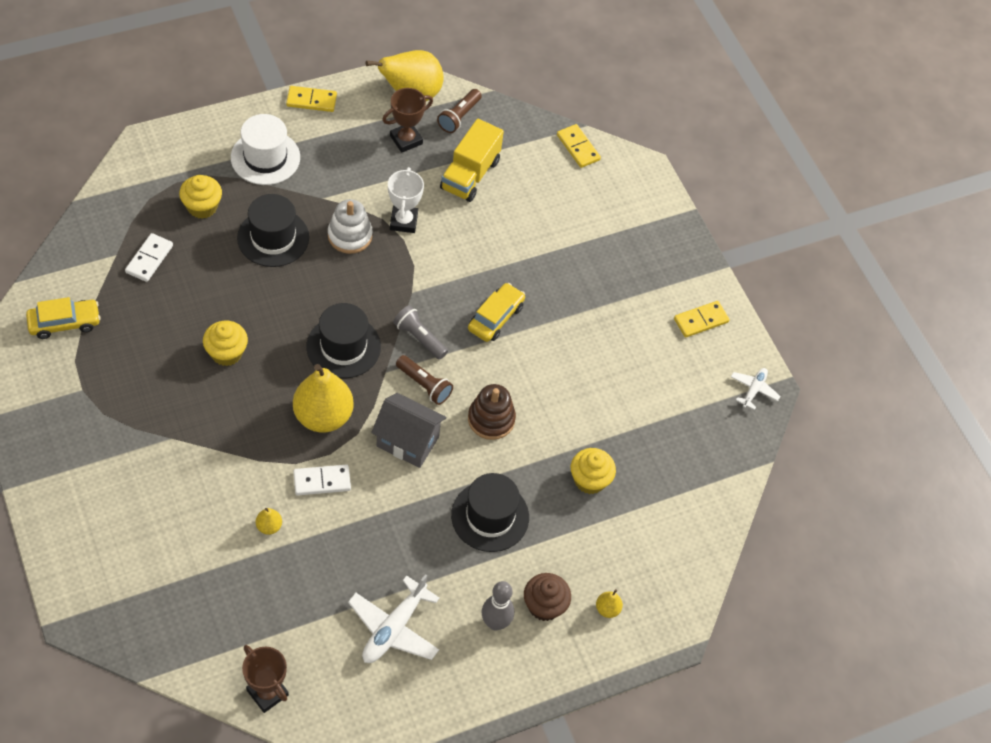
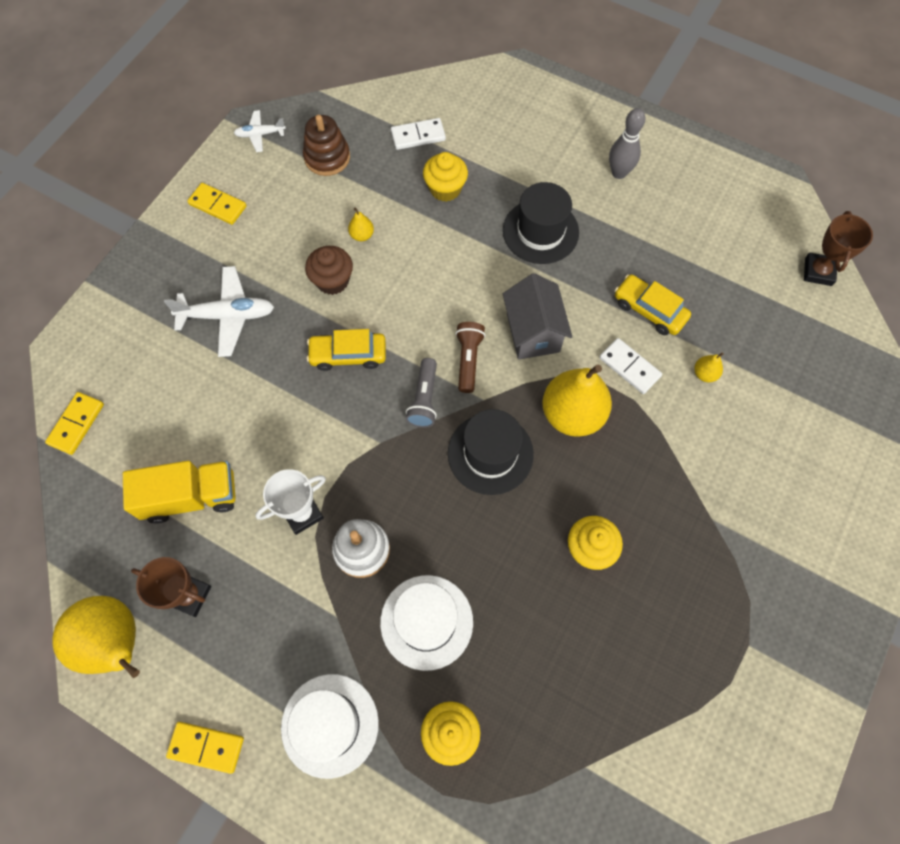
camera: 120 degrees left, 10 degrees up
(64, 323) = (705, 737): yellow car -> yellow car (649, 310)
(149, 259) = (560, 725): white domino -> white domino (418, 136)
(273, 238) = (426, 622): black hat -> white hat
(311, 100) = (206, 747): yellow domino -> yellow domino turned 45 degrees counterclockwise
(394, 628) = (689, 230): white plane -> white plane (227, 316)
(459, 117) = (115, 566): brown flashlight -> none
(491, 419) = (454, 288): brown stacking toy -> brown stacking toy (327, 157)
(544, 605) = (575, 153): brown cupcake -> brown cupcake (332, 281)
(607, 609) = (539, 116): yellow pear -> yellow pear (362, 235)

